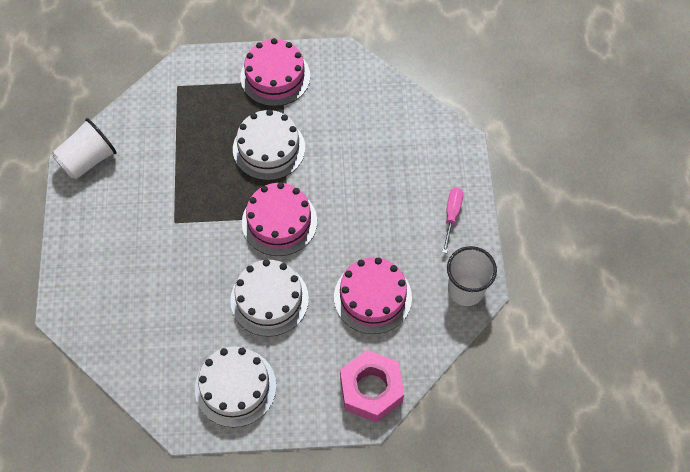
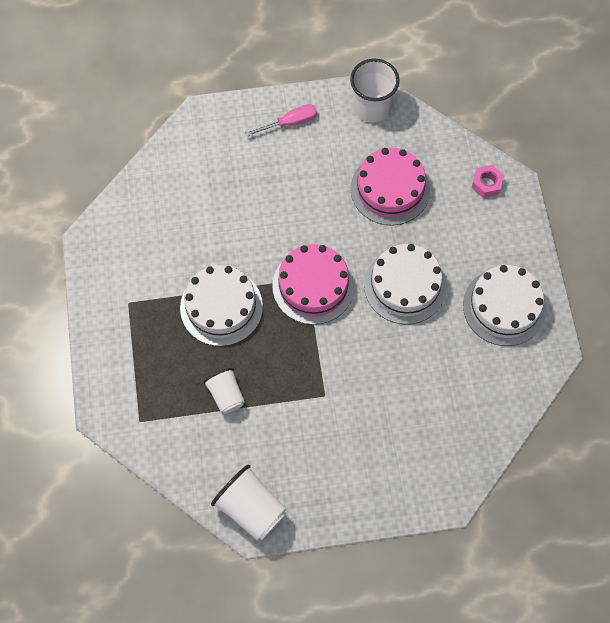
camera: 95 degrees left, 5 degrees up
(188, 148) = (226, 395): none -> white cup
(275, 76) = (122, 311): pink cake -> none
(371, 389) = (486, 184): pink nut -> pink nut, size x0.49
(451, 215) = (290, 122): pink screwdriver -> pink screwdriver turned 150 degrees clockwise

